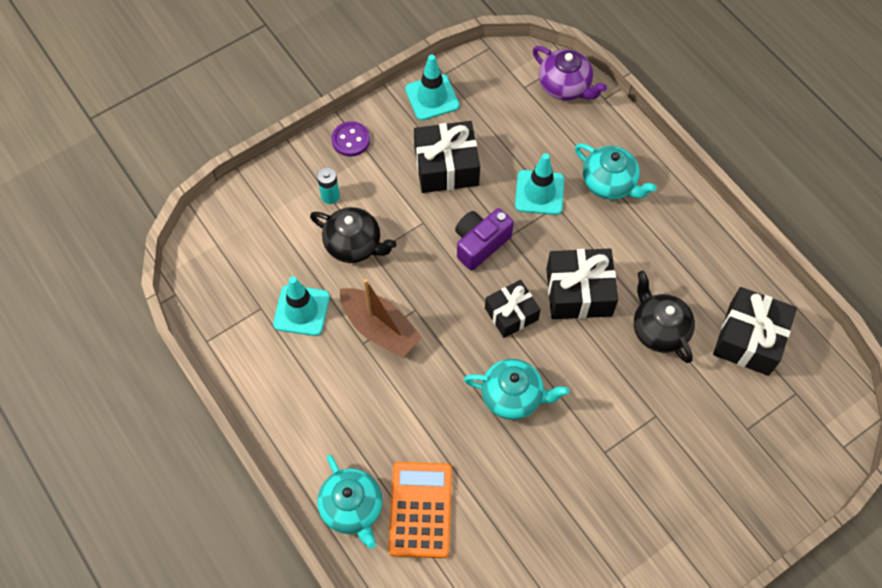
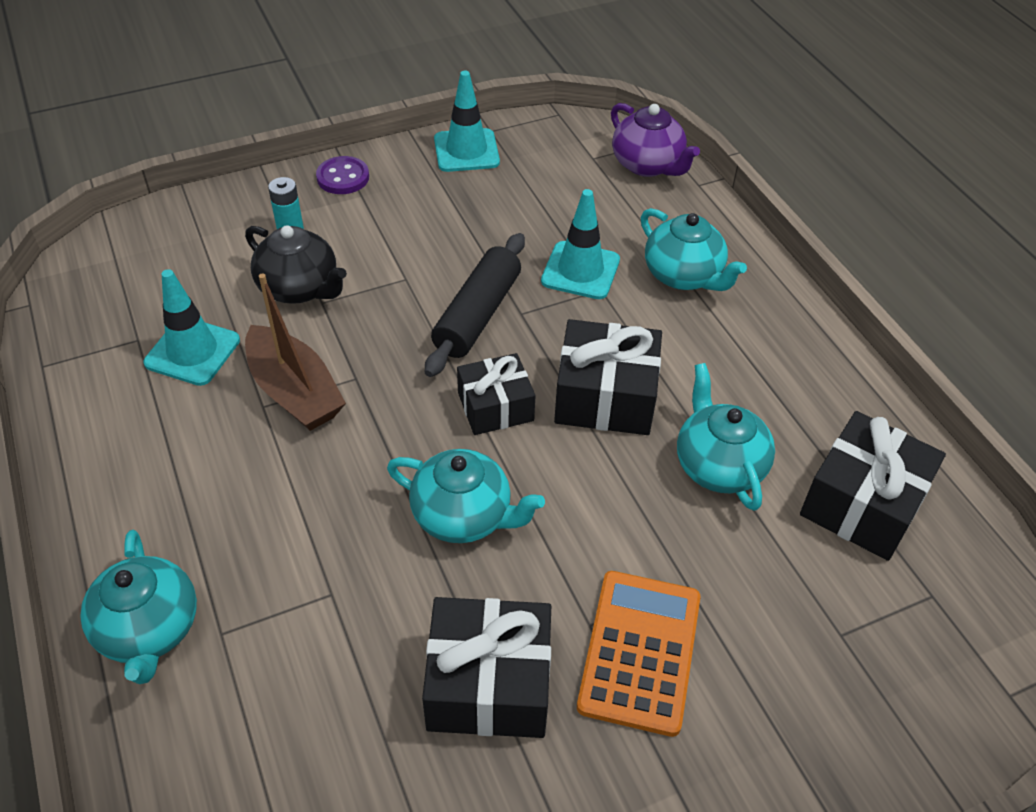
camera: 10 degrees right, 15 degrees down
(420, 509) = (257, 654): orange calculator -> orange calculator (639, 651)
(446, 167) = (460, 223): black gift -> black gift (489, 683)
(480, 244) = (477, 315): purple camera -> black rolling pin
(658, 329) = (718, 465): black teapot -> turquoise teapot

